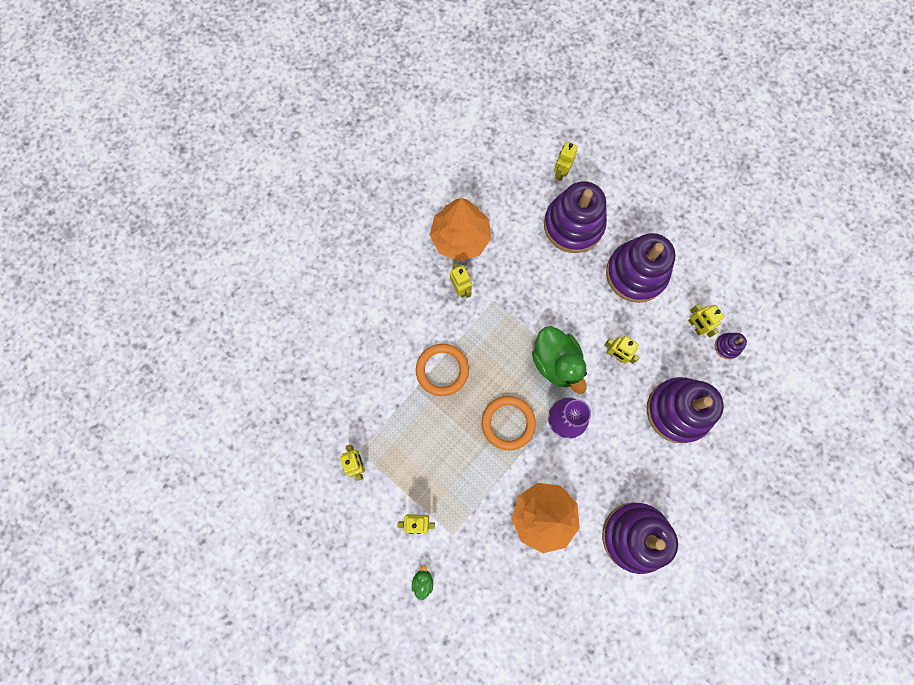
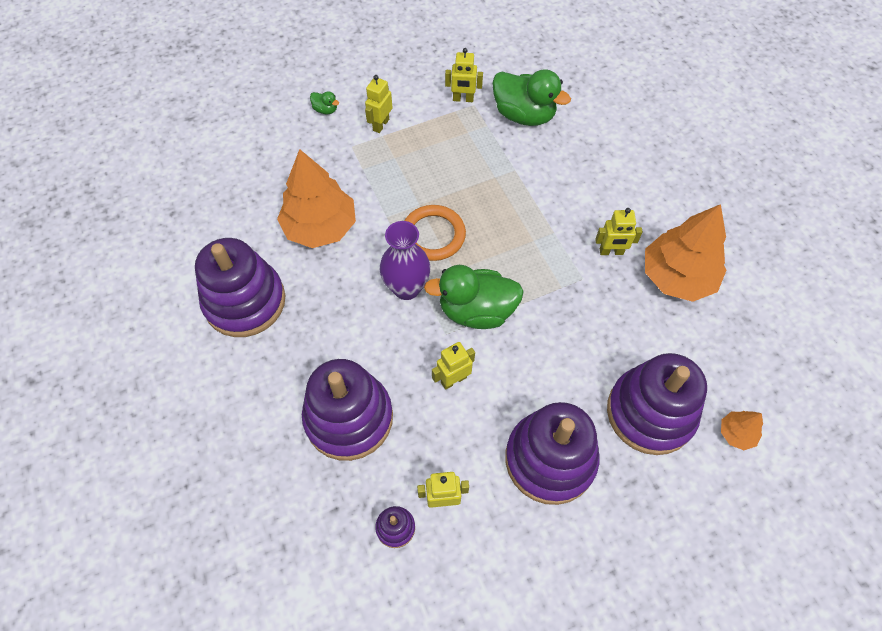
camera: 115 degrees right, 15 degrees down
(353, 404) = (524, 115): none -> green duck
(442, 370) = (522, 199): orange ring -> none
(561, 172) = (736, 433): yellow robot -> orange tree

